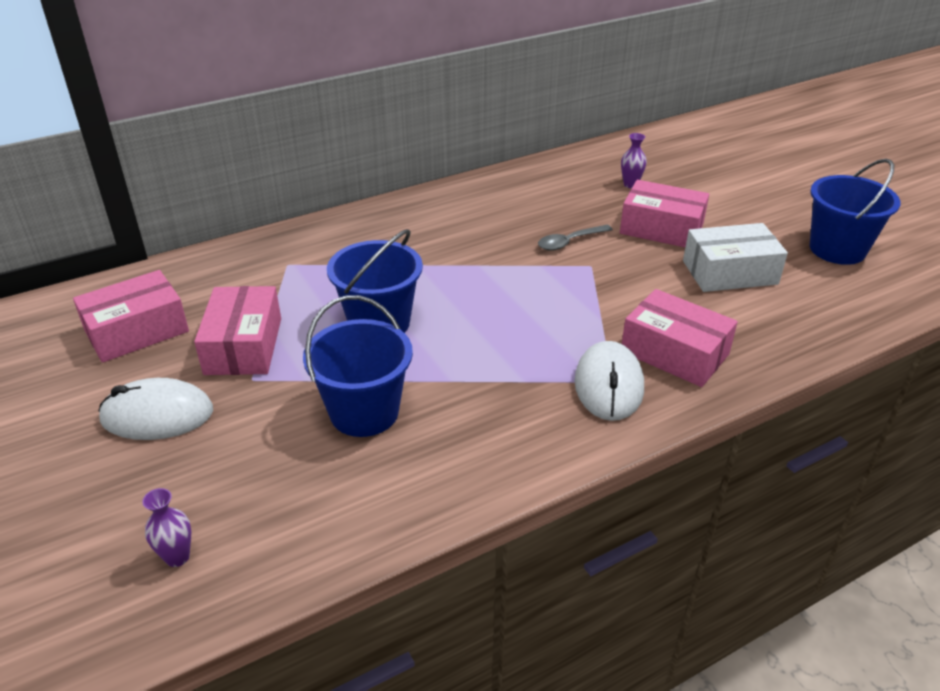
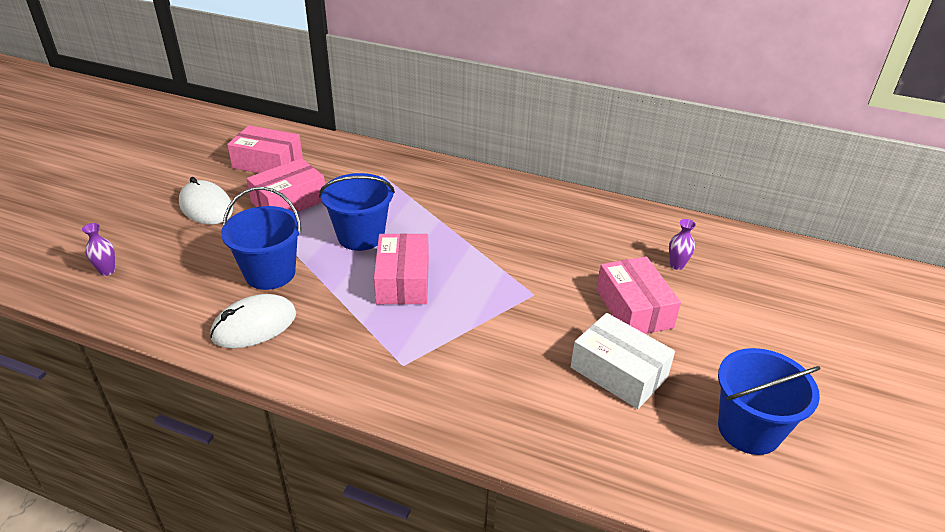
camera: 50 degrees right, 0 degrees up
(569, 242) = (551, 271): grey spoon -> none
(608, 385) = (396, 365): white mouse -> white mouse (254, 325)
(674, 353) = (470, 383): pink box -> pink box (403, 281)

